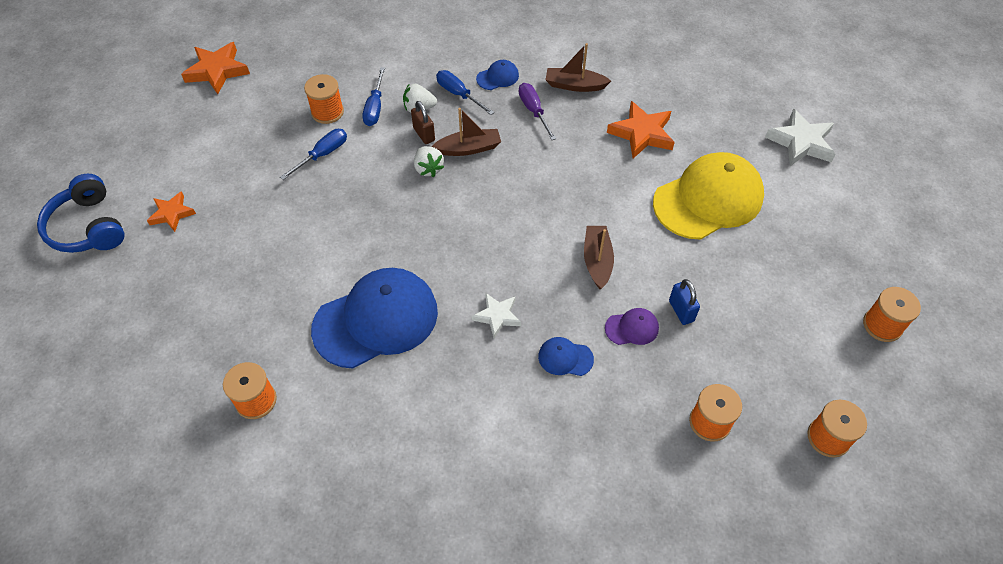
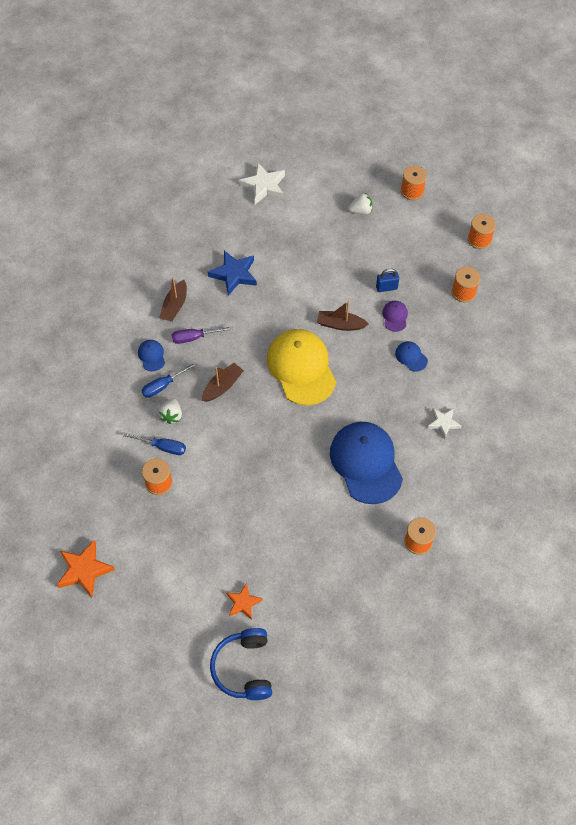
camera: 80 degrees left, 5 degrees up
(88, 227) = (244, 668): blue headphones -> blue headphones turned 105 degrees clockwise
(322, 154) = (205, 489): blue screwdriver -> none
(424, 134) = (200, 415): brown padlock -> none
(428, 169) = (236, 416): white strawberry -> white strawberry (360, 211)
(469, 148) = (222, 386): brown boat -> brown boat turned 45 degrees clockwise
(497, 316) = (374, 390): white star -> white star (443, 423)
(565, 358) = (411, 357): blue cap -> blue cap turned 120 degrees clockwise
(642, 133) = (234, 274): orange star -> blue star
(708, 199) = (302, 251): yellow cap -> yellow cap (301, 368)

